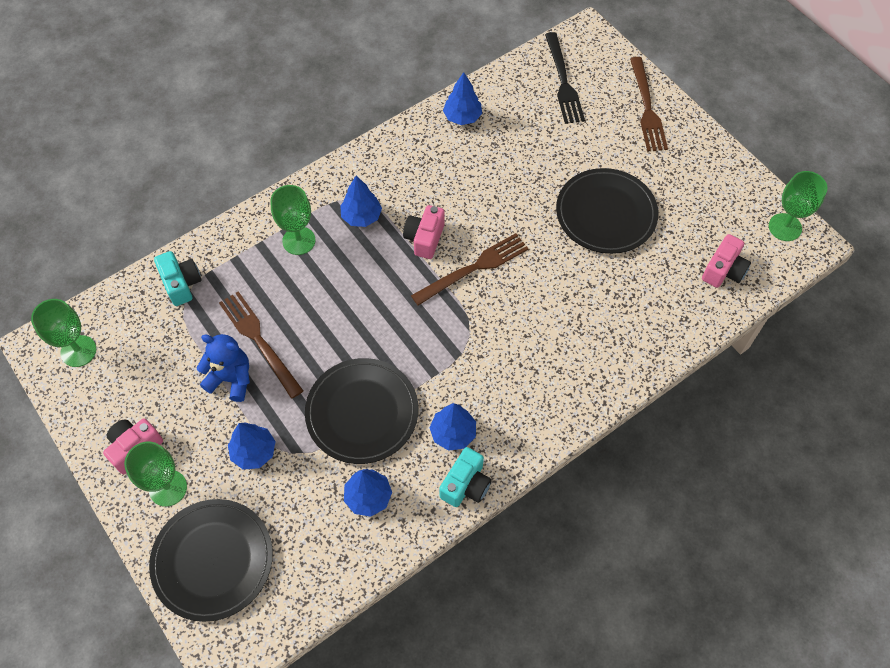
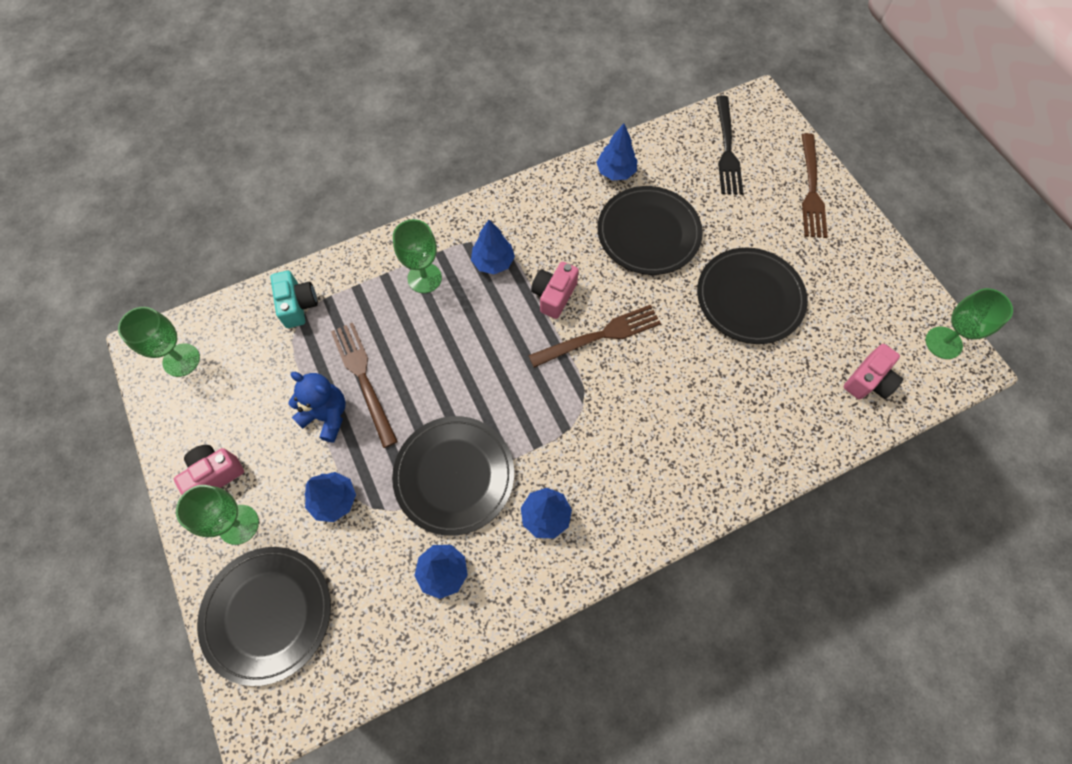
camera: 10 degrees right, 5 degrees up
(466, 485) = (549, 577): turquoise camera -> none
(503, 169) = (648, 233): none -> black plate

